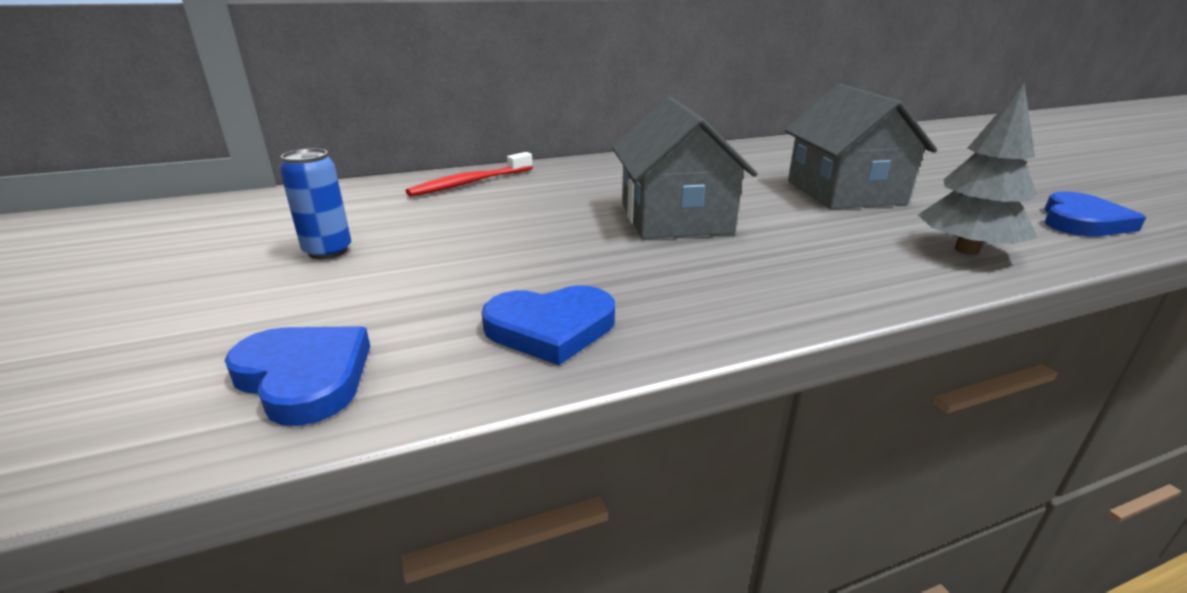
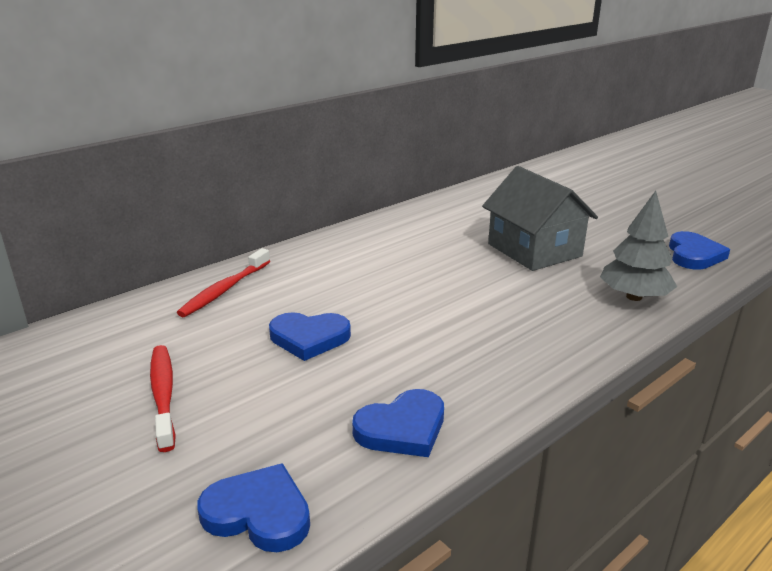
camera: 20 degrees left, 0 degrees up
(328, 251) = (163, 395): blue can -> red toothbrush
(518, 230) = (309, 338): none -> blue heart
(675, 218) = (425, 301): grey house -> none

